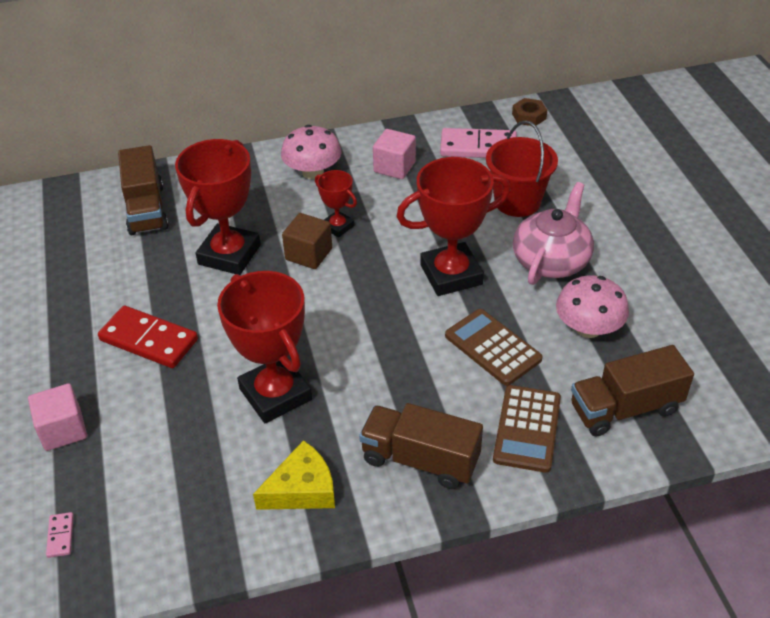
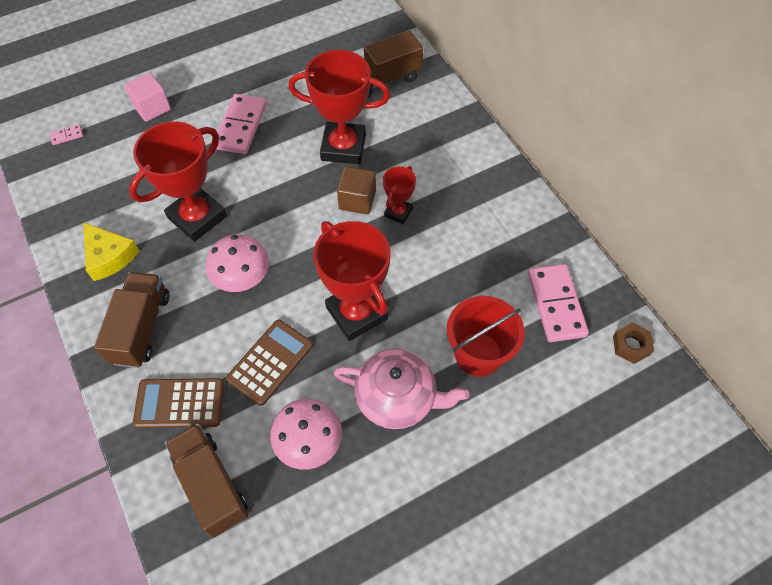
camera: 75 degrees right, 15 degrees up
(149, 340) = (241, 126): red domino -> pink domino
(313, 172) = (467, 176): pink mushroom -> pink mushroom (242, 277)
(394, 167) = (497, 238): pink cube -> none

